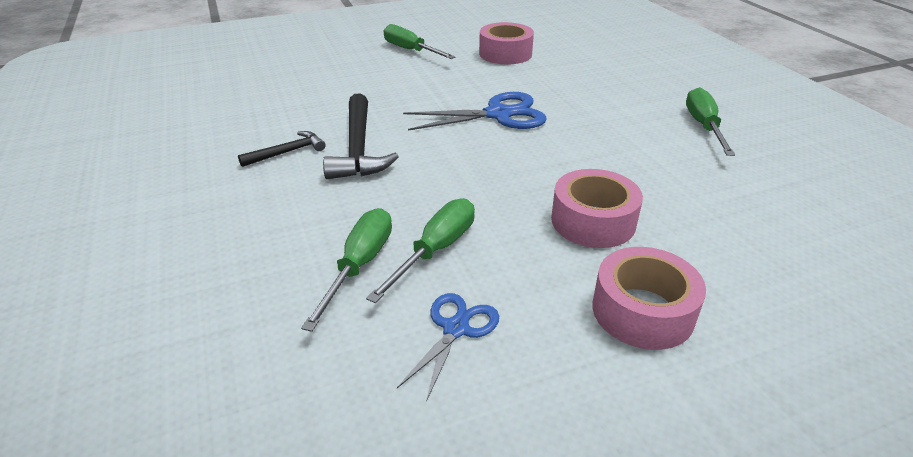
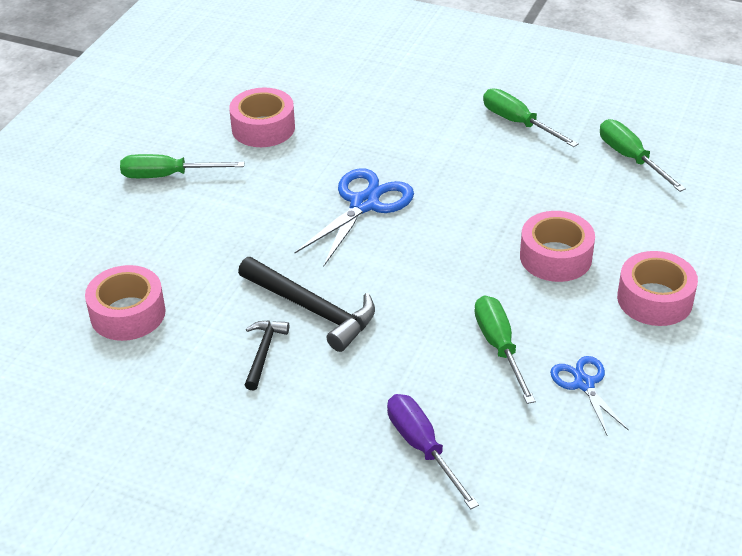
camera: 45 degrees left, 5 degrees up
(256, 274) = (422, 448): none -> purple screwdriver
(267, 94) = (128, 313): none -> pink tape
(359, 265) = (473, 392): green screwdriver -> green screwdriver (630, 158)

